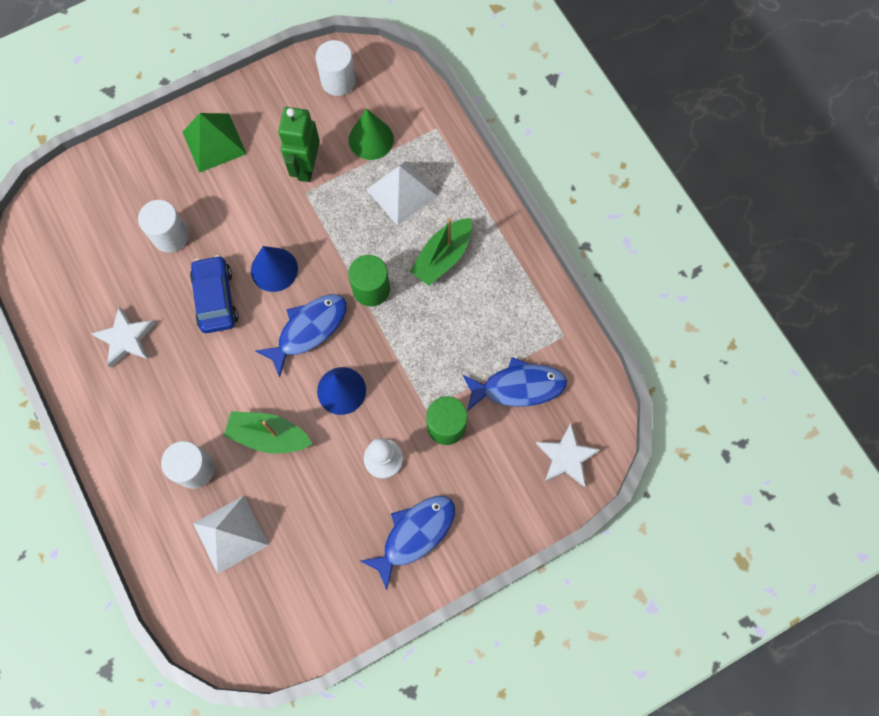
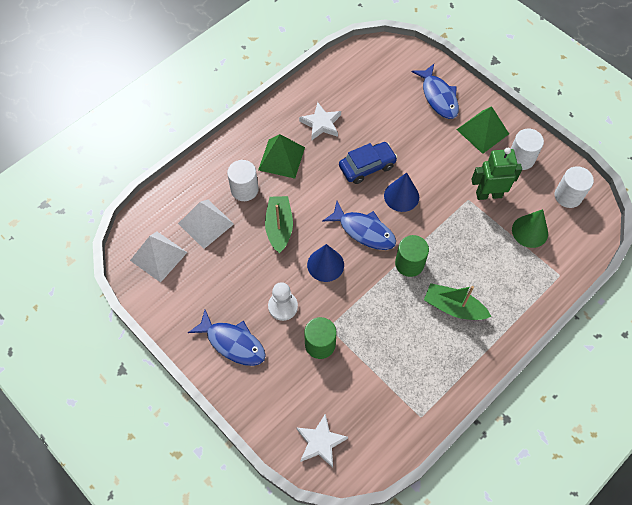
camera: 75 degrees right, 10 degrees down
(163, 406) = (281, 158): none -> green pyramid
(170, 236) = (402, 126): white cylinder -> white cylinder (521, 158)
(401, 192) = (495, 264): white pyramid -> white pyramid (158, 256)
(518, 387) = (366, 390): blue fish -> blue fish (438, 97)

